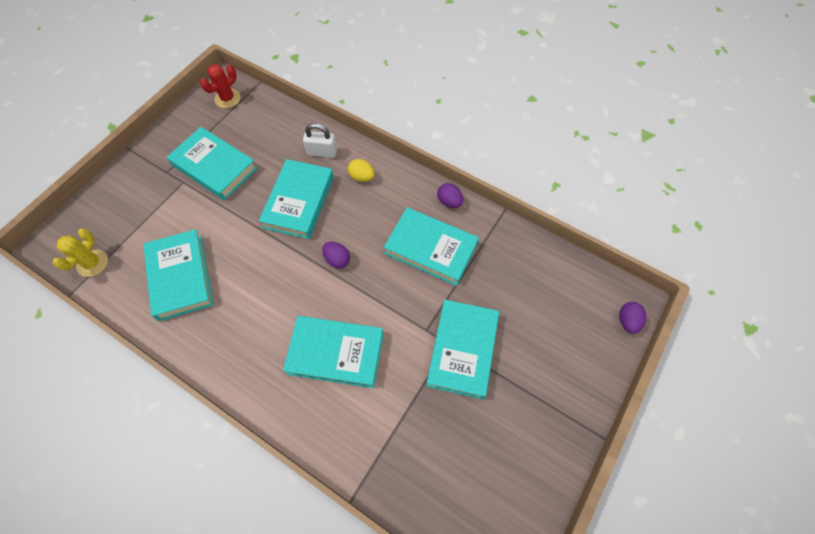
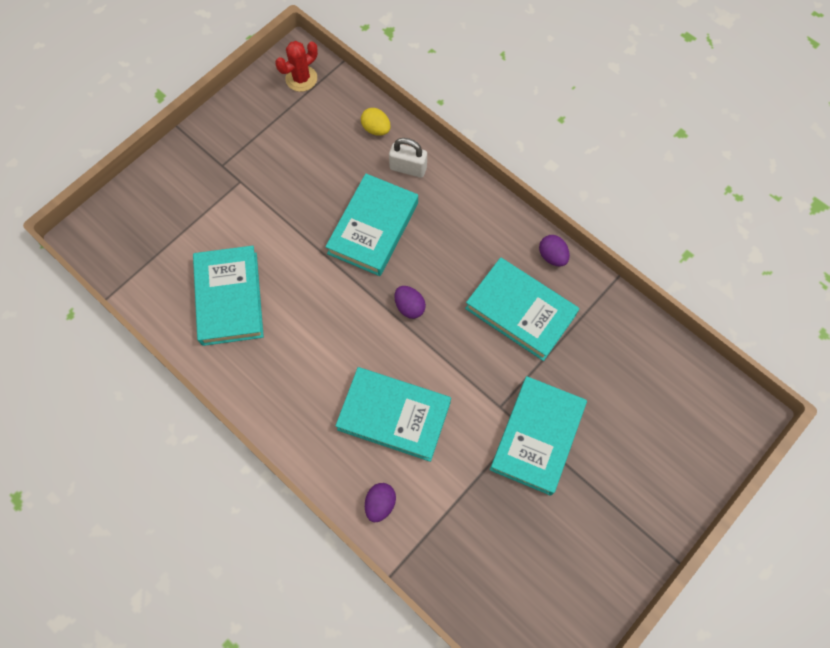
camera: 10 degrees right, 5 degrees up
(92, 263) = (132, 265): yellow cactus -> none
(214, 167) = (278, 167): turquoise book -> none
(362, 177) = (452, 208): yellow egg -> yellow egg (376, 129)
(627, 321) = (736, 436): purple egg -> purple egg (380, 504)

